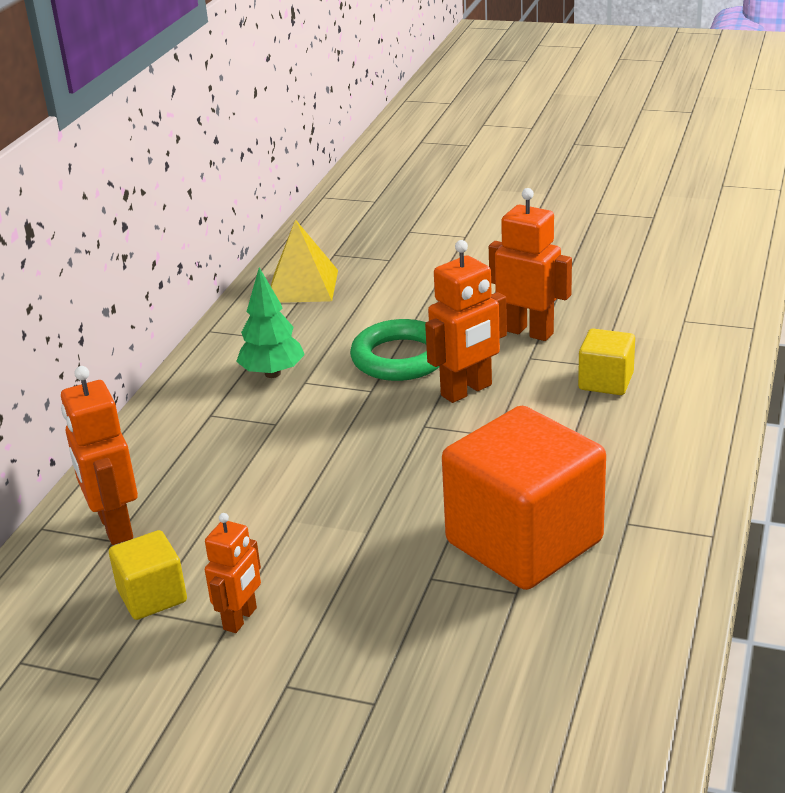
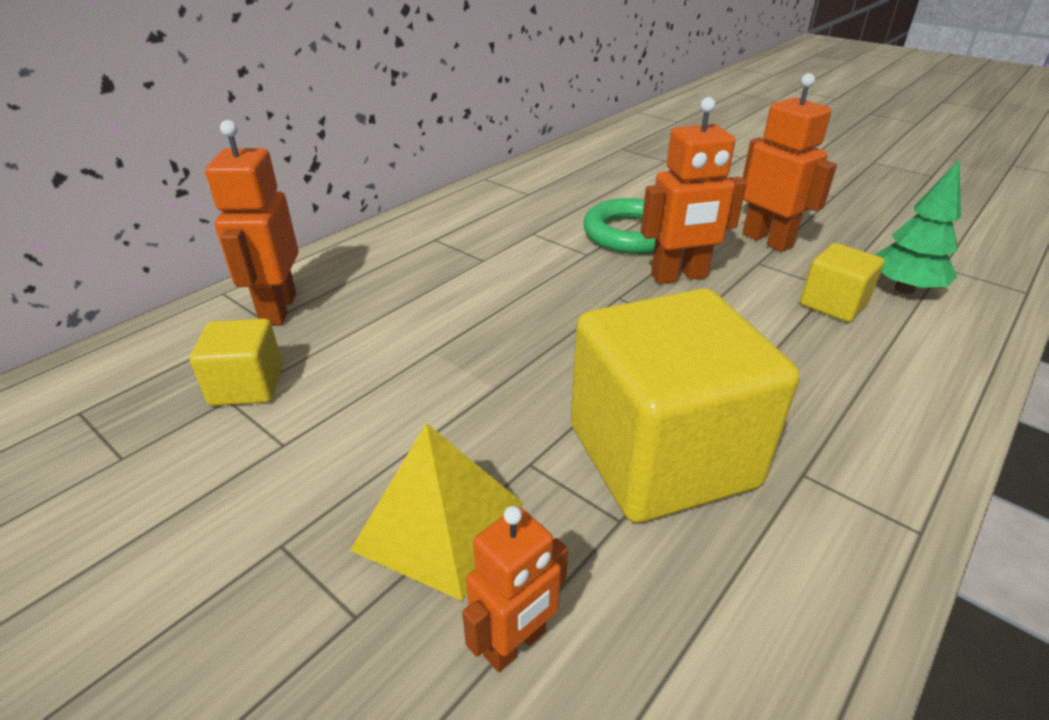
camera: 20 degrees right, 5 degrees up
(240, 619) = (303, 440): orange robot -> orange robot (515, 644)
(272, 373) = (510, 220): green tree -> green tree (904, 289)
(302, 286) = (581, 164): yellow pyramid -> yellow pyramid (439, 525)
(524, 542) = (661, 456): orange cube -> yellow cube

